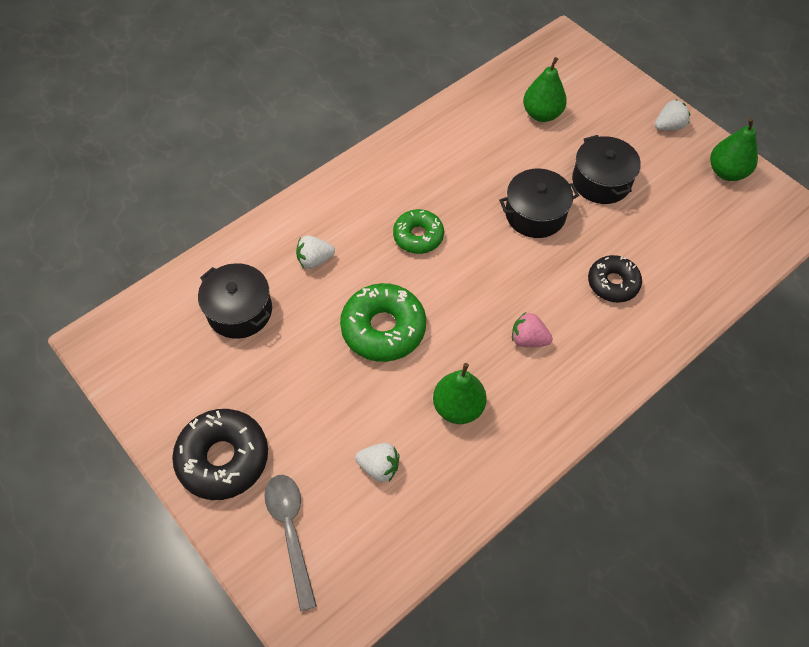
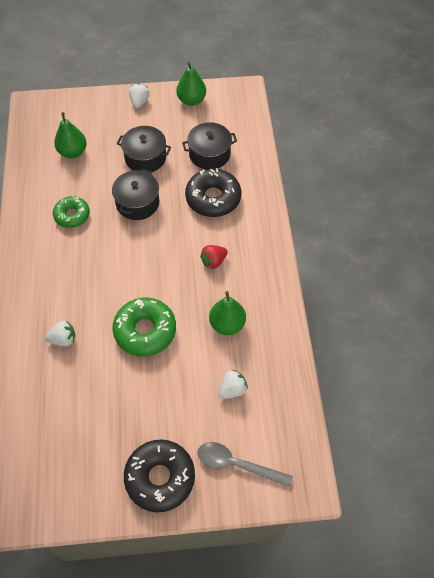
camera: 55 degrees left, 0 degrees up
(239, 311) = (62, 407): black pot -> black pot (209, 154)
(315, 260) = (63, 339): white strawberry -> white strawberry turned 120 degrees counterclockwise
(418, 236) = (98, 271): green donut -> green donut (72, 215)
(528, 339) = (213, 261): pink strawberry -> red strawberry
(613, 283) = (213, 198): black donut -> black donut, size x1.56

